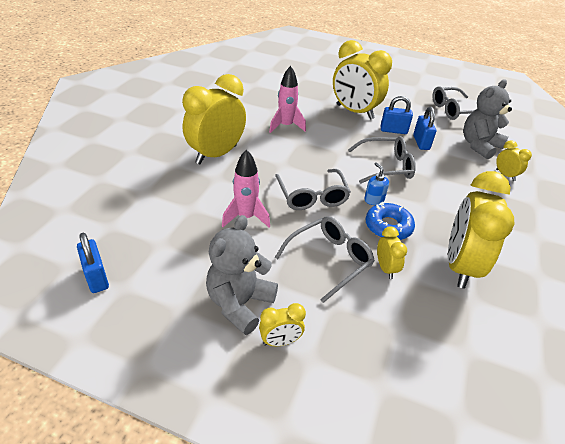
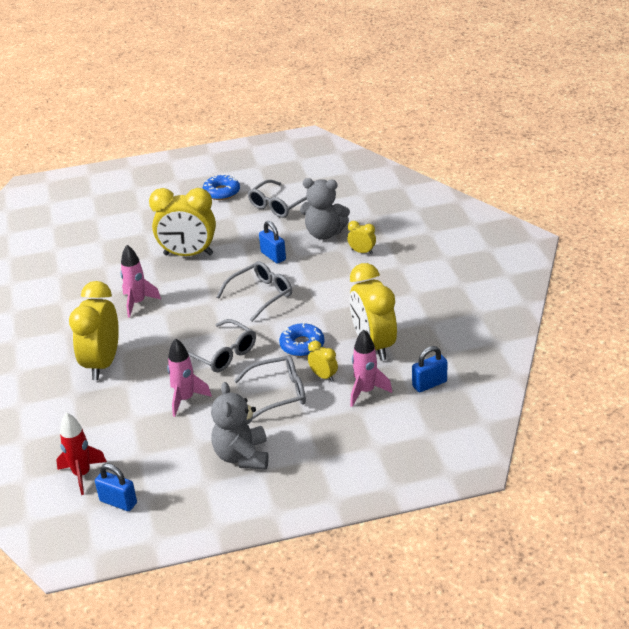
camera: 30 degrees left, 5 degrees down
(102, 233) = (82, 474): none -> red rocket
(280, 341) = (291, 460): yellow clock -> none
(330, 260) = (279, 393): grey glasses -> grey glasses turned 60 degrees clockwise
(374, 200) = (274, 330): blue soap dispenser -> none
(393, 130) = (240, 256): blue padlock -> blue padlock (429, 384)
(416, 85) = (221, 192): none -> blue donut
(418, 311) = (366, 391): none -> pink rocket
(479, 146) = (324, 233): grey teddy bear -> grey teddy bear turned 90 degrees counterclockwise

